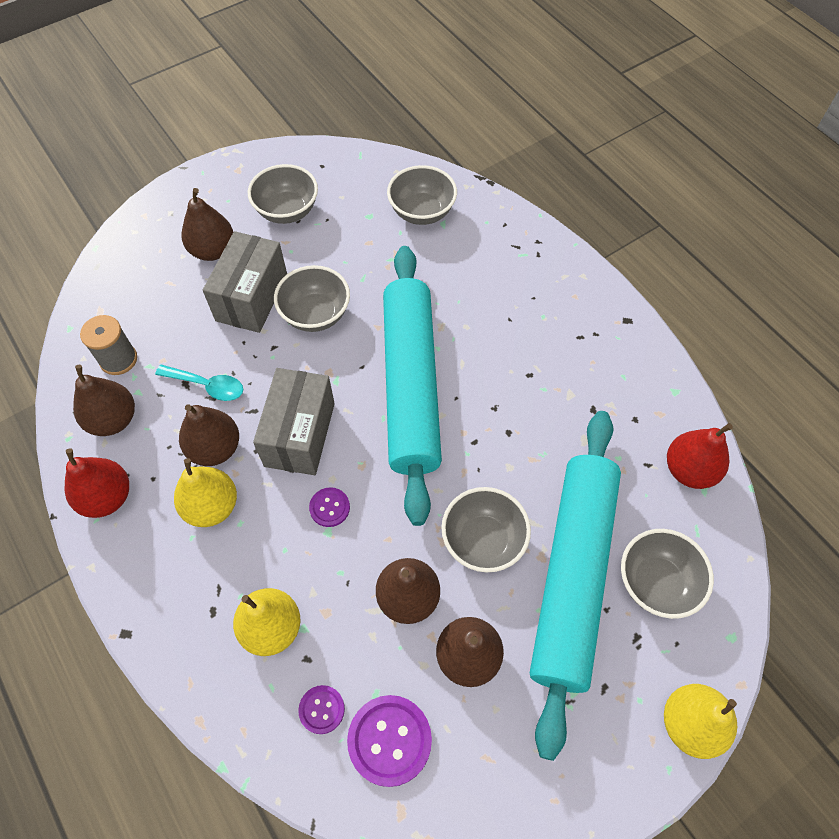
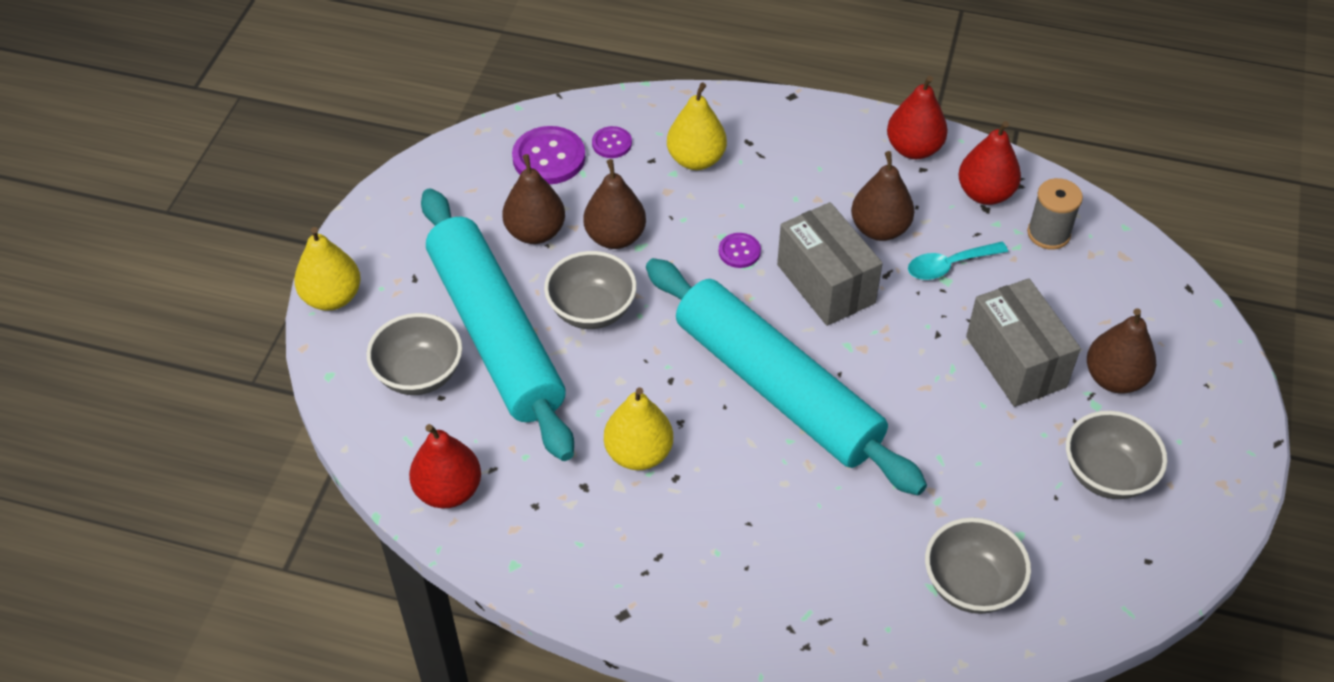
camera: 140 degrees right, 10 degrees down
(113, 420) = (985, 193): brown pear -> red pear
(212, 506) = (830, 193): yellow pear -> yellow pear (638, 453)
(315, 314) = (938, 389): grey bowl -> none

